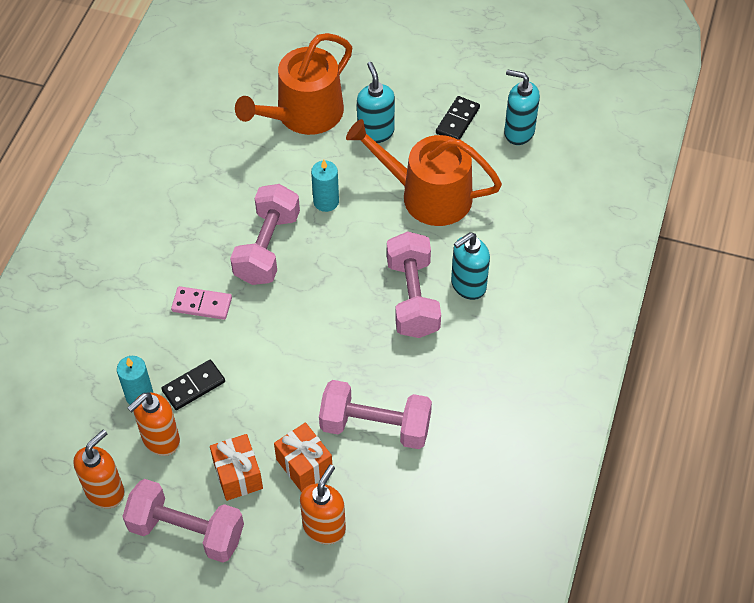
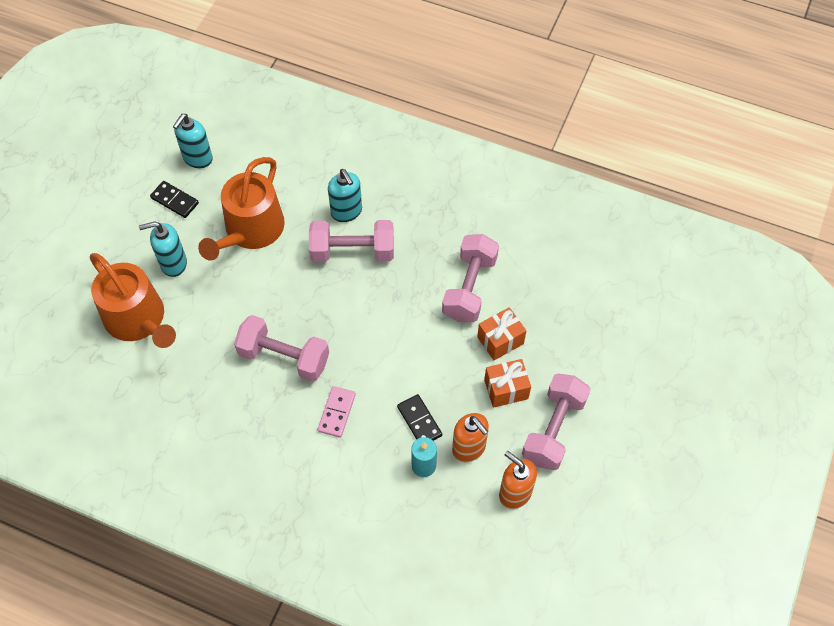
camera: 85 degrees left, 5 degrees up
(324, 527) = (554, 329): orange soap dispenser -> none
(326, 201) = (242, 308): turquoise candle -> none

